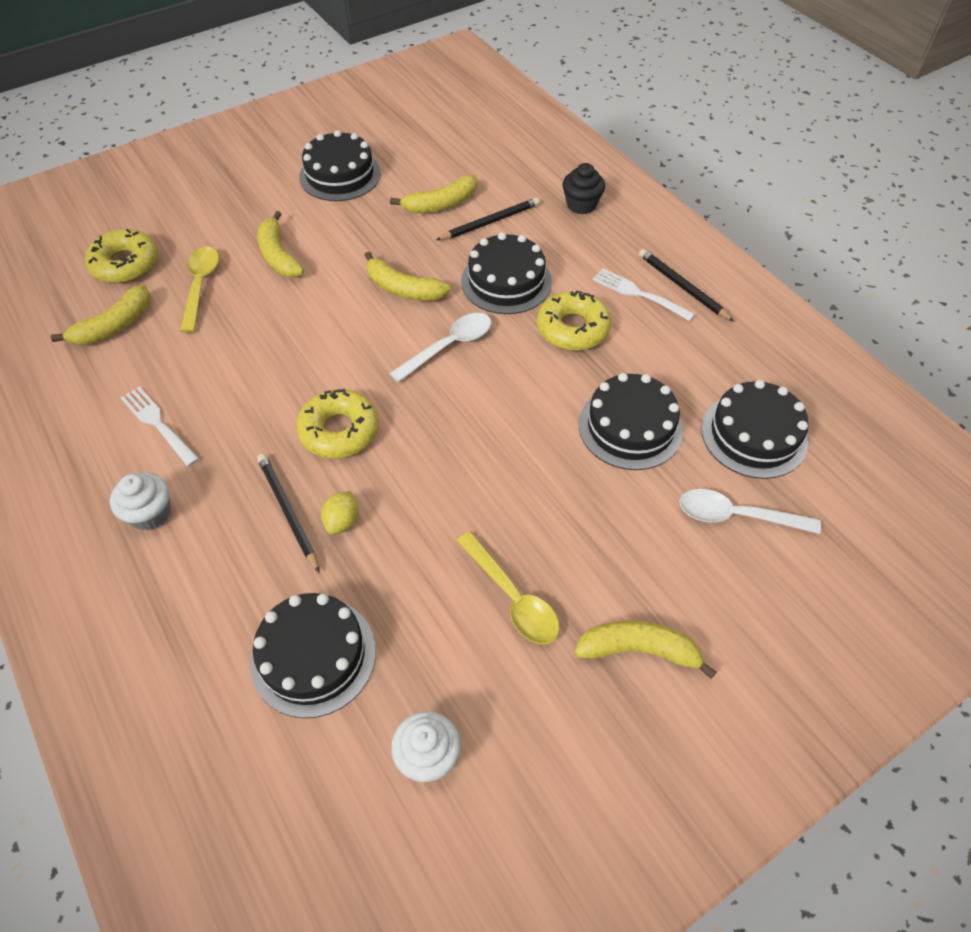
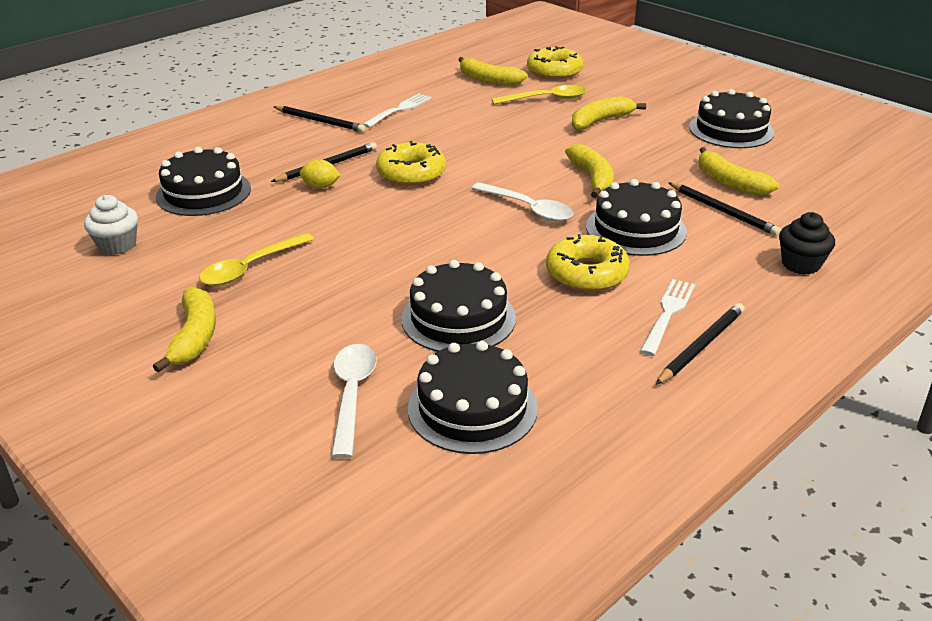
camera: 80 degrees right, 20 degrees down
(150, 513) = (320, 121): white cupcake -> black pencil
(403, 289) = (592, 178): yellow banana -> yellow banana turned 150 degrees clockwise

